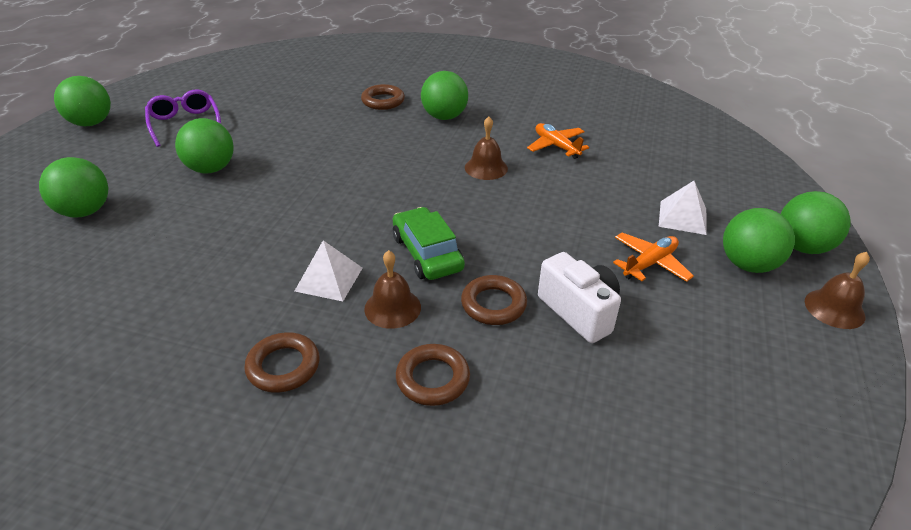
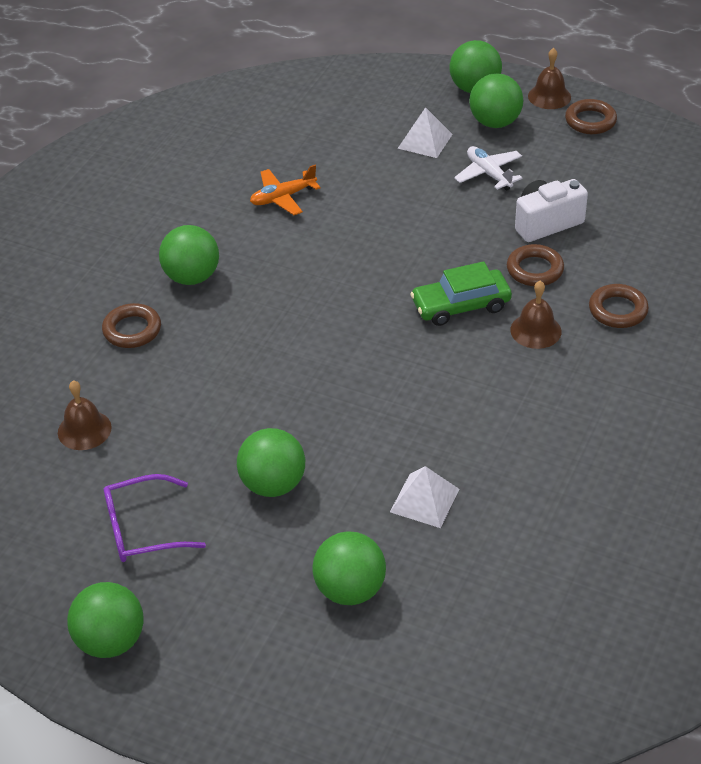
camera: 80 degrees left, 5 degrees up
(283, 366) = (604, 396): brown ring -> brown ring (590, 121)
(329, 279) = (493, 372): white pyramid -> white pyramid (424, 500)
(486, 168) = (316, 253): brown bell -> brown bell (84, 430)
(649, 263) = (489, 174): orange plane -> white plane

